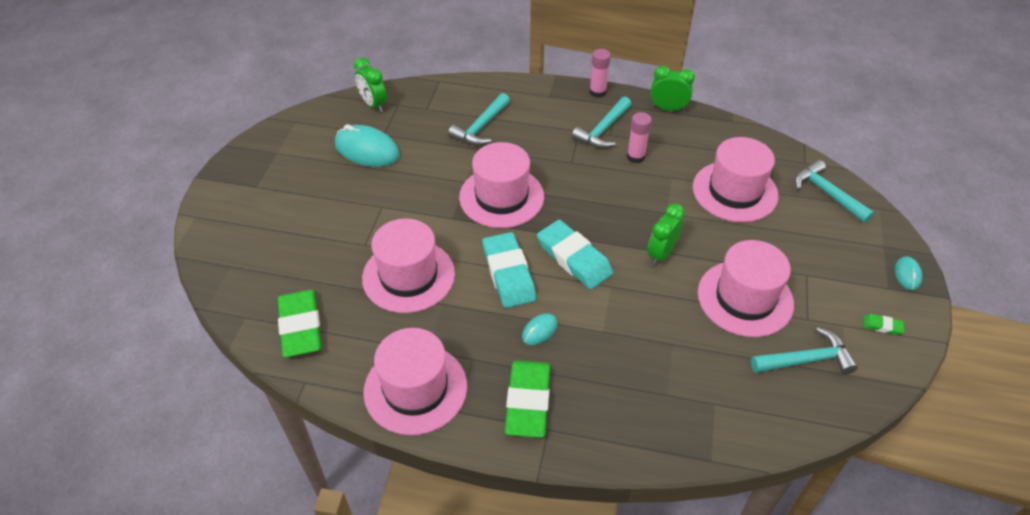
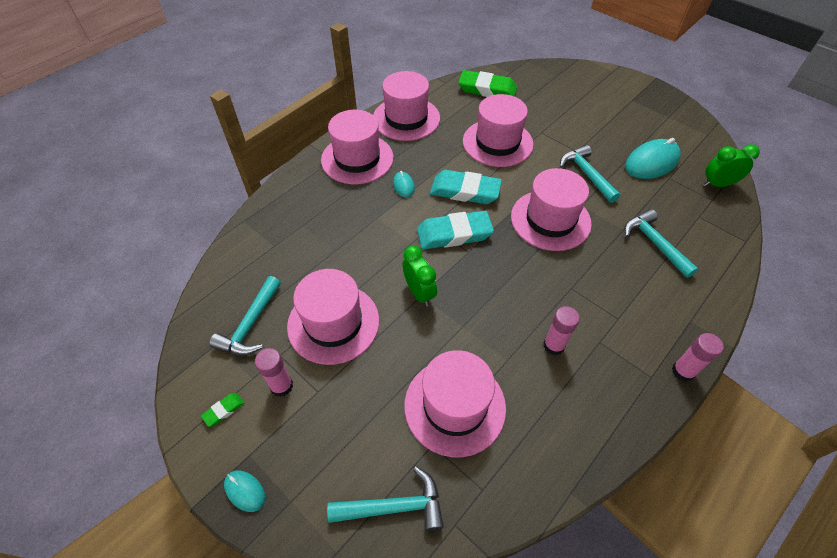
camera: 120 degrees right, 5 degrees up
(528, 401) = (357, 159): green eraser -> pink hat
(603, 130) = (610, 340): turquoise hammer -> turquoise hammer (586, 174)
(668, 109) = (624, 429): green clock -> none
(827, 300) = (281, 386): none -> pink glue stick

